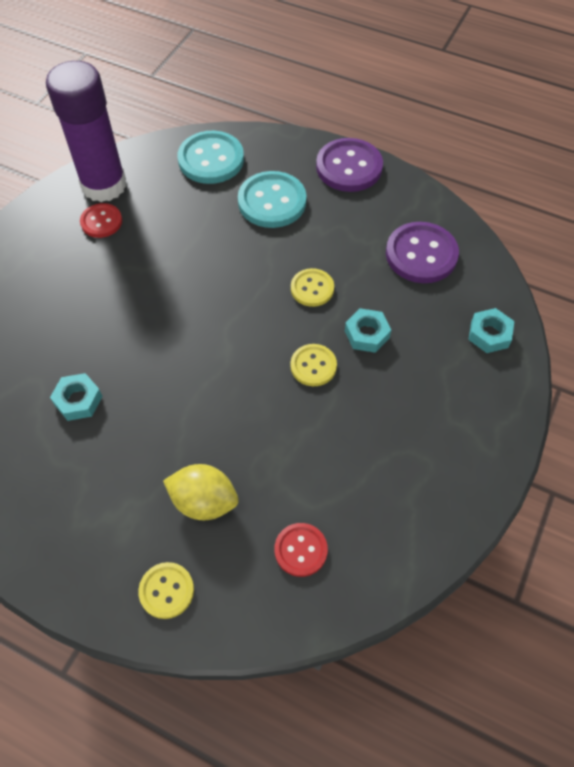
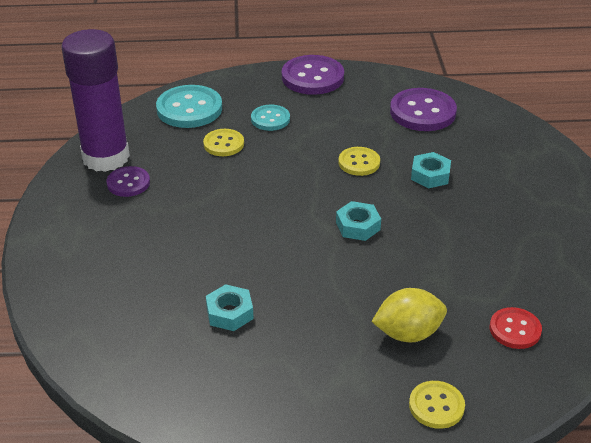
camera: 30 degrees left, 20 degrees down
(101, 222) = (128, 183): red button -> purple button
(272, 201) = (270, 119): turquoise button -> turquoise button, size x0.59
(313, 366) = (408, 210): yellow button -> yellow button (223, 144)
(489, 334) = (519, 142): turquoise nut -> turquoise nut (358, 226)

